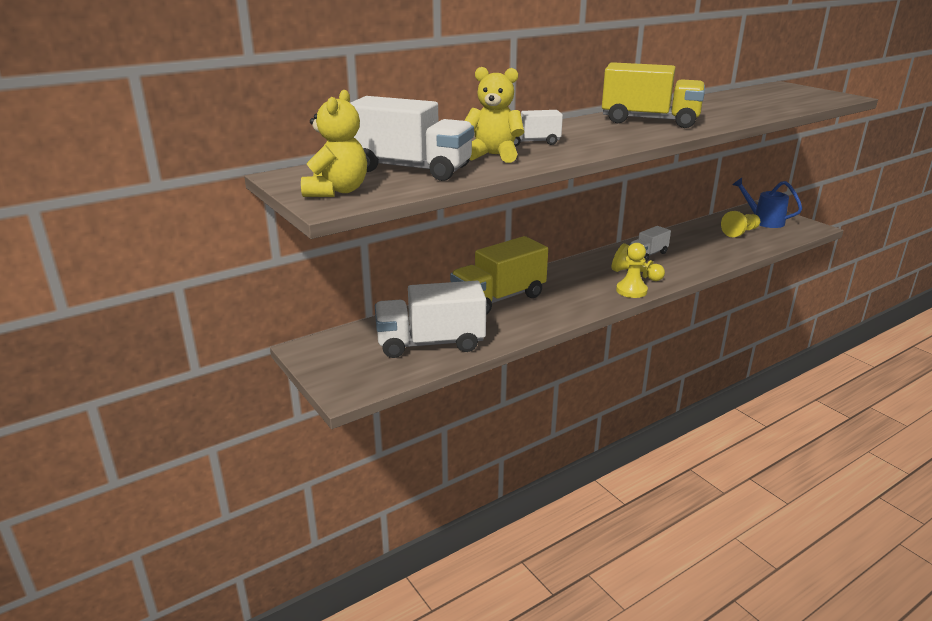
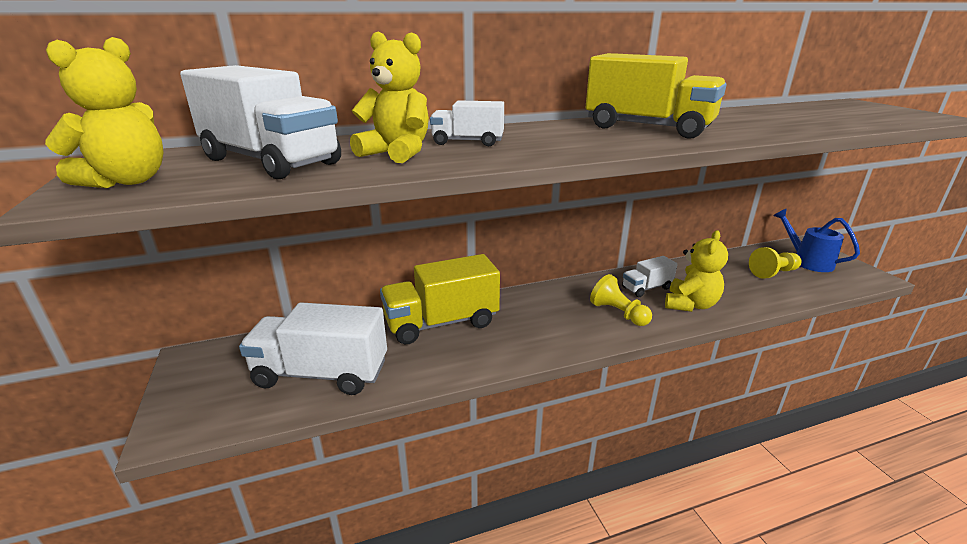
camera: 15 degrees right, 0 degrees up
(631, 290) = (603, 335): yellow pawn -> none
(686, 262) = (690, 304): none -> yellow teddy bear

